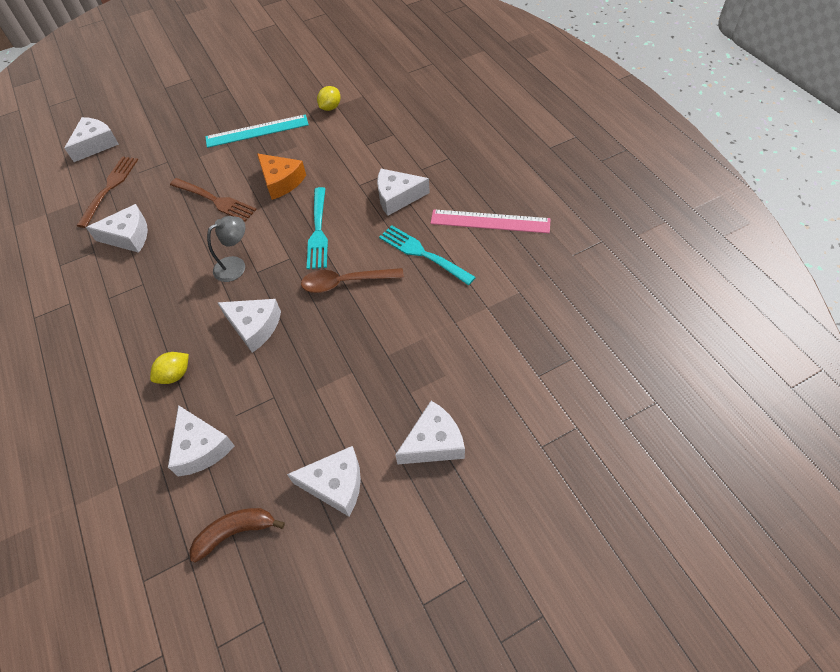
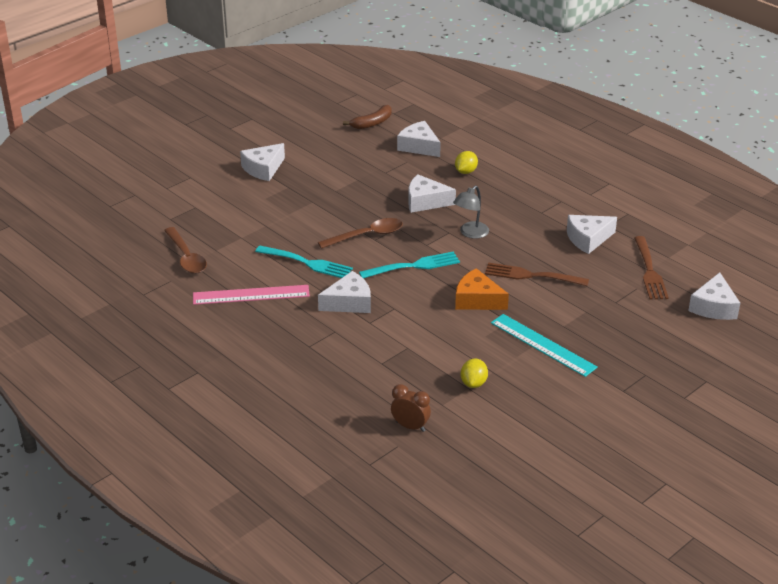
camera: 160 degrees right, 20 degrees down
(257, 131) = (542, 345): turquoise ruler -> turquoise ruler turned 75 degrees clockwise
(318, 230) = (413, 266): turquoise fork -> turquoise fork turned 90 degrees clockwise
(336, 484) = (321, 146): white cheese -> none
(393, 83) = (410, 426): none -> brown clock
(554, 286) = (186, 257): none -> brown spoon

